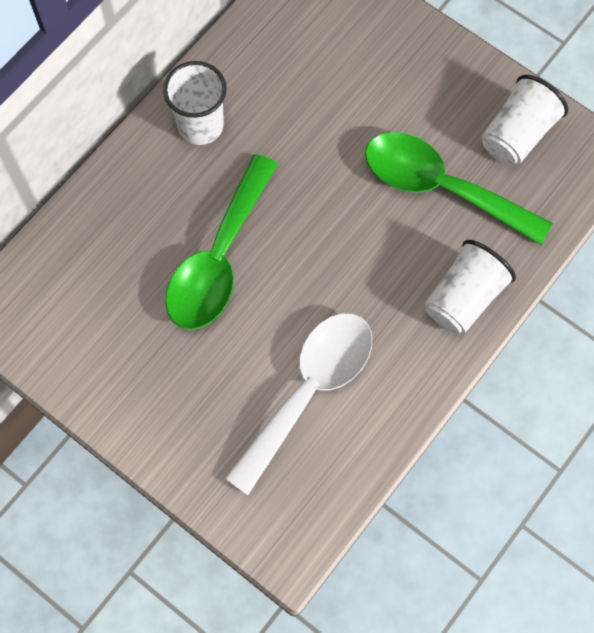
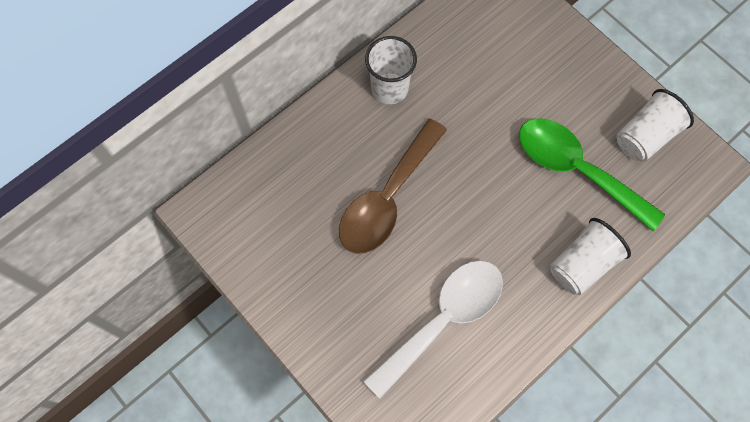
camera: 10 degrees right, 0 degrees up
(219, 258) = (387, 198): green spoon -> brown spoon

